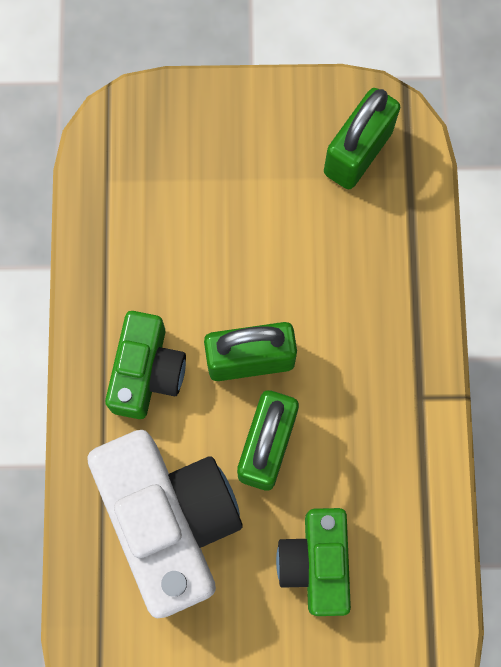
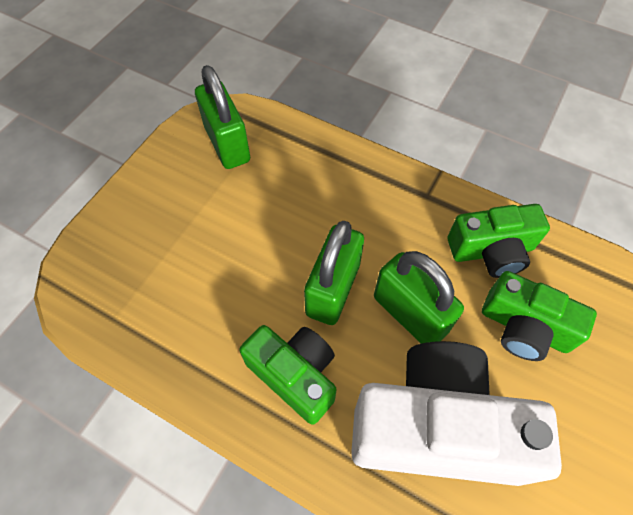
camera: 60 degrees left, 15 degrees down
(388, 495) = (491, 251): none -> green camera

